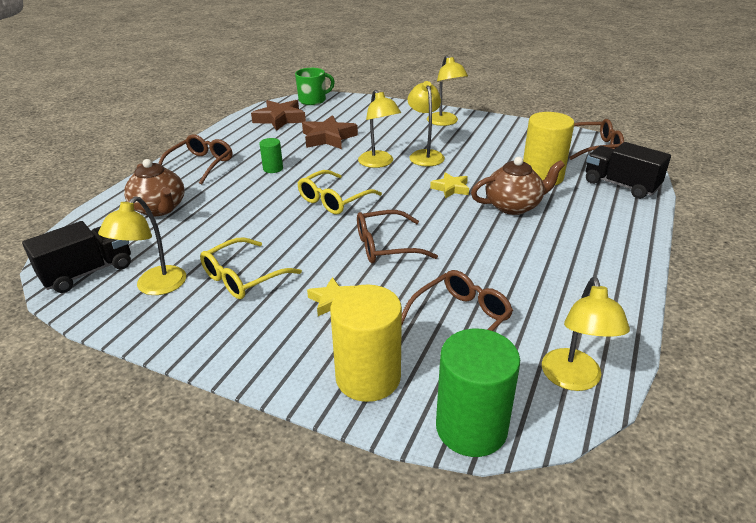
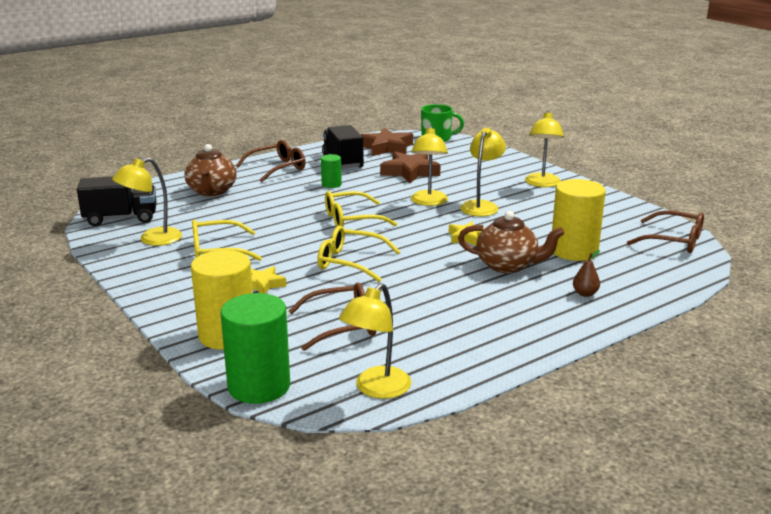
camera: 30 degrees right, 10 degrees down
(386, 246) = (351, 262): brown glasses -> yellow glasses
(598, 214) = (585, 294): none -> brown pear
(620, 185) = (649, 279): black truck -> black truck (343, 161)

